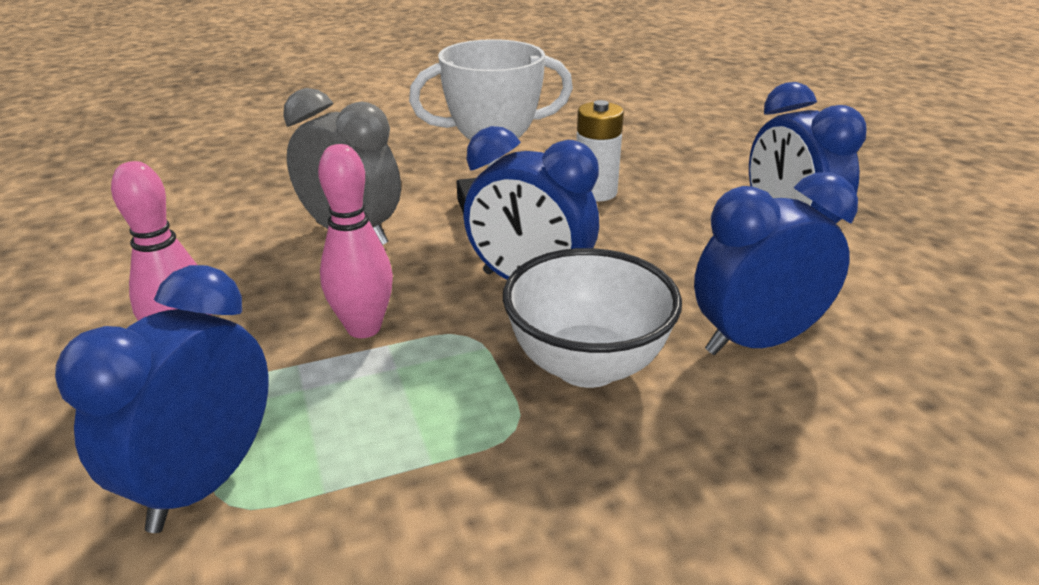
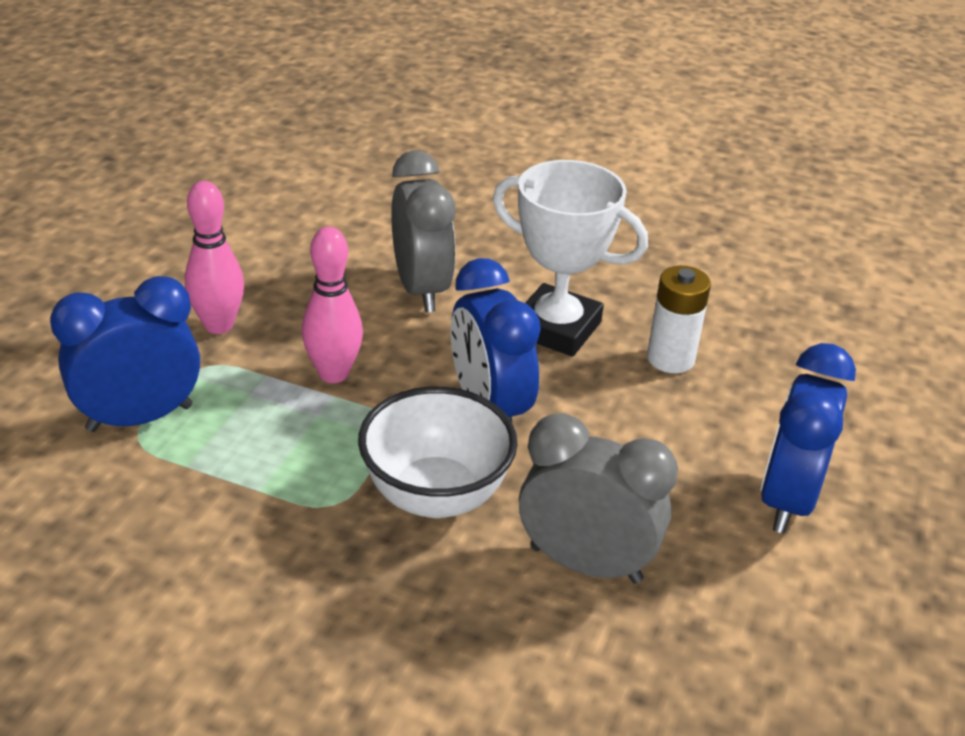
camera: 40 degrees right, 5 degrees up
(755, 342) = (585, 564): blue clock -> grey clock

